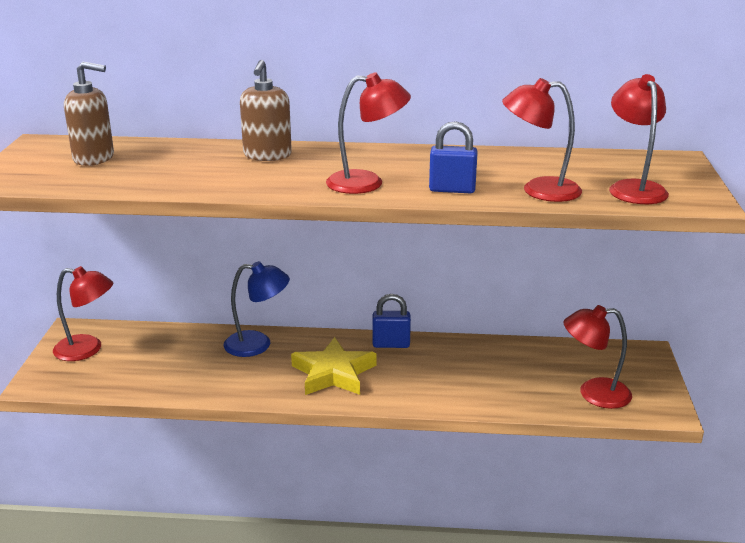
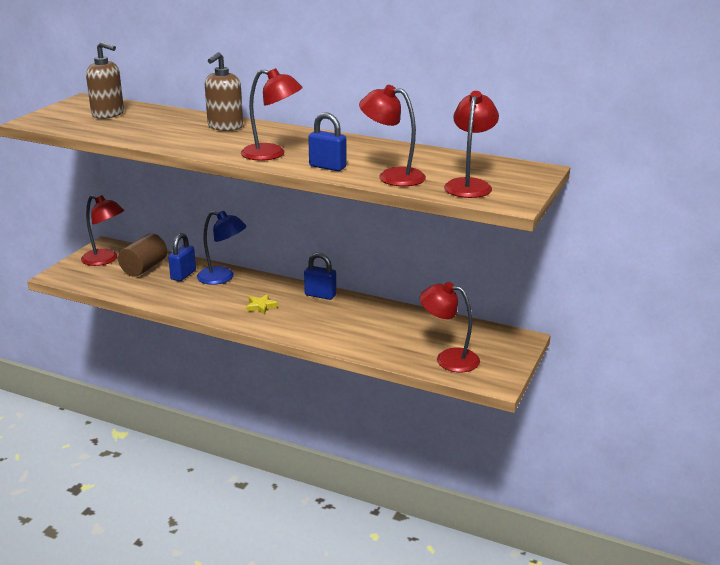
camera: 20 degrees right, 0 degrees up
(148, 350) = (144, 268): none -> brown cylinder
(205, 350) = (183, 275): none -> blue padlock
(333, 373) = (261, 306): yellow star -> yellow star, size x0.48

